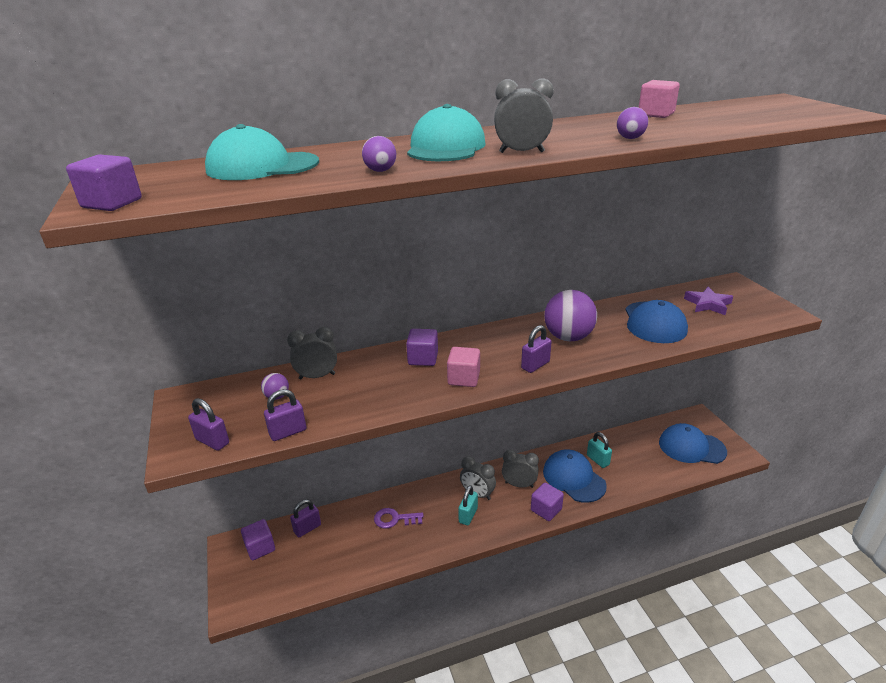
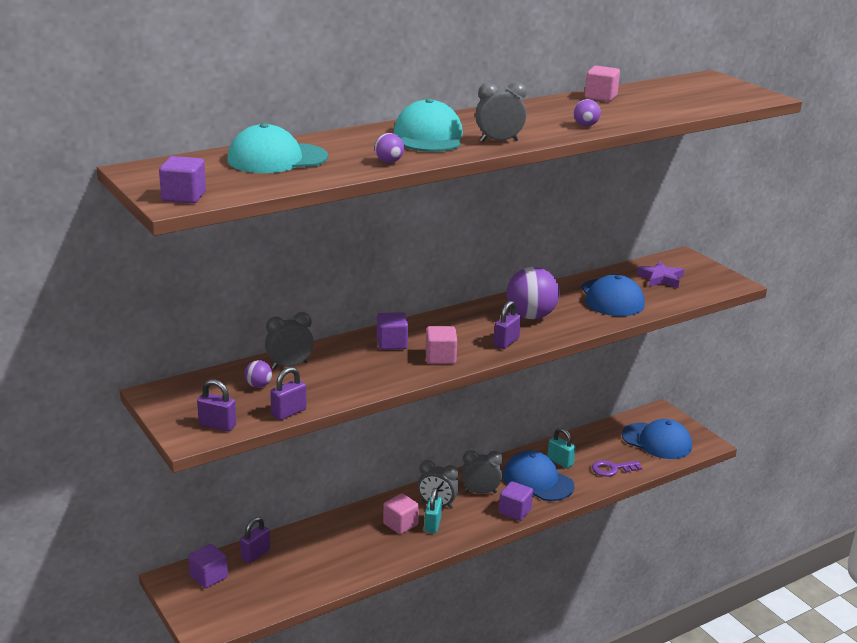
camera: 15 degrees left, 5 degrees down
(394, 519) = (352, 536): purple key -> purple key (612, 469)
(440, 511) = (400, 524): none -> pink cube
(691, 447) = (657, 441): blue cap -> blue cap turned 150 degrees counterclockwise

